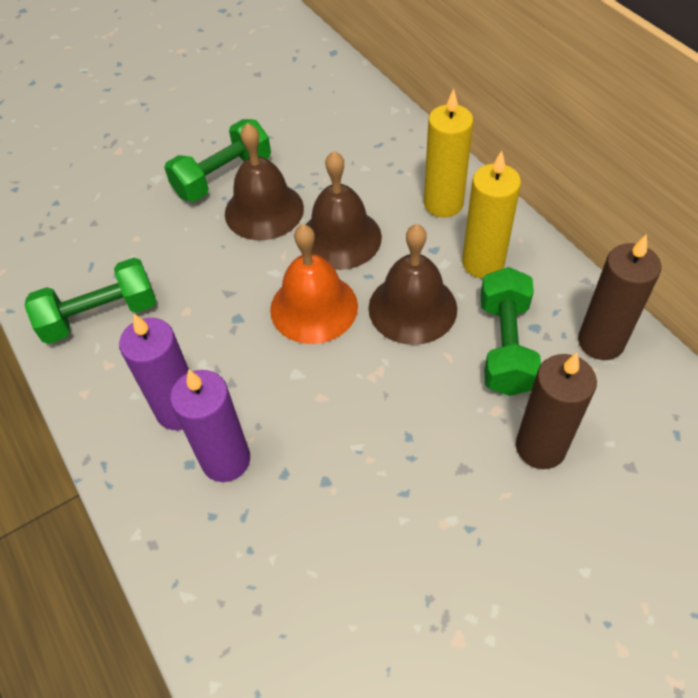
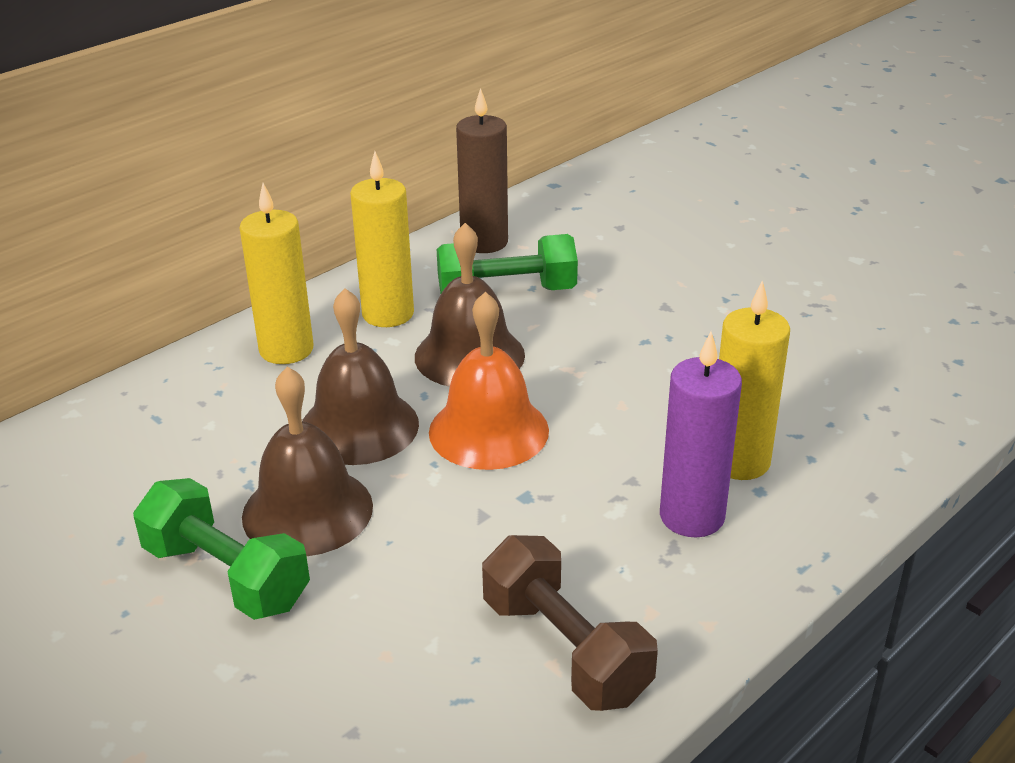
camera: 105 degrees left, 20 degrees down
(100, 316) = (565, 649): green dumbbell -> brown dumbbell
(226, 460) = (739, 461): purple candle -> yellow candle
(540, 447) = (621, 268): brown candle -> none

